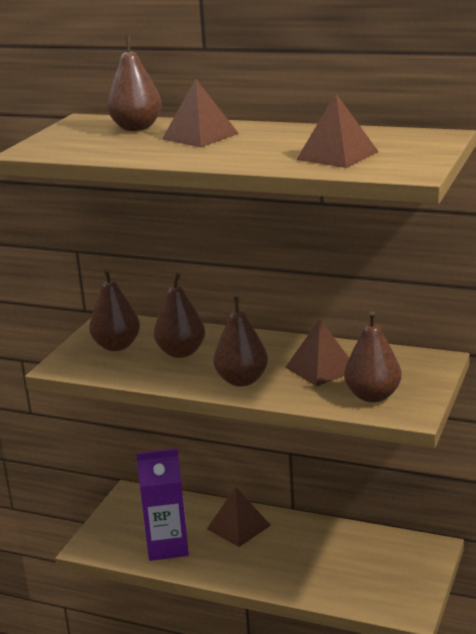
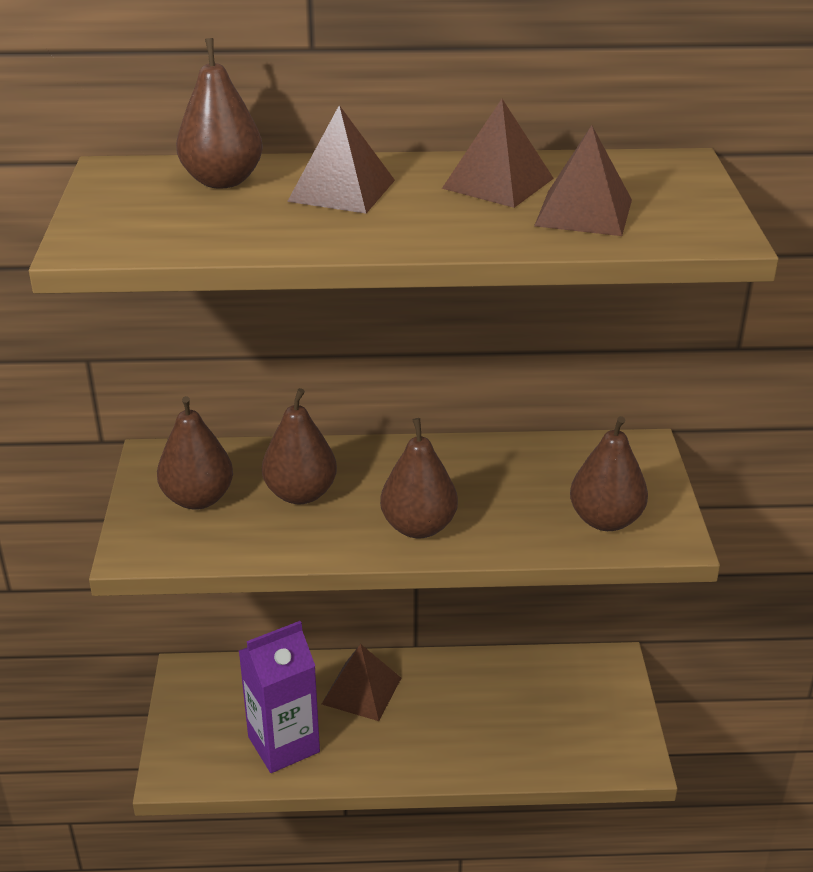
camera: 25 degrees left, 10 degrees up
(321, 368) = (509, 487): brown pyramid -> brown pyramid (498, 183)

